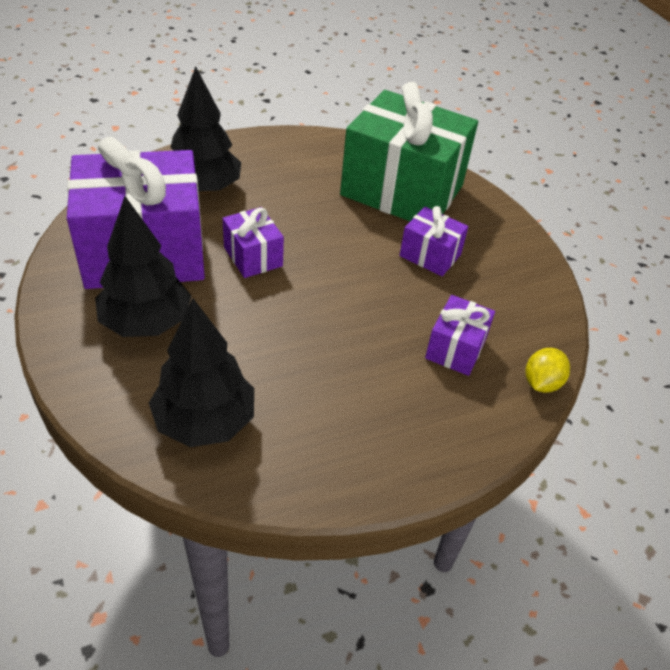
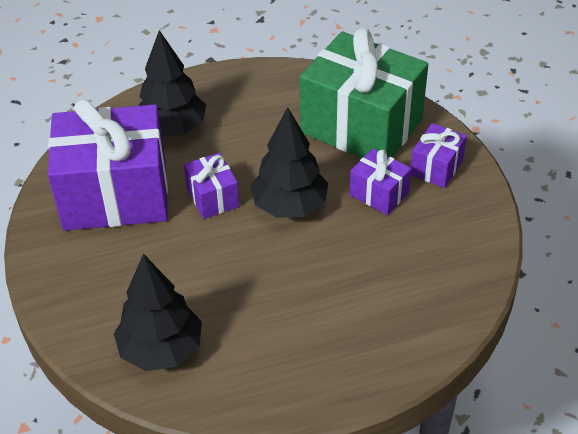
camera: 10 degrees right, 0 degrees up
(146, 323) = (115, 262): black tree -> black tree (290, 206)
(455, 349) = (389, 285): purple gift -> purple gift (436, 167)
(541, 383) = (463, 318): yellow lemon -> none

